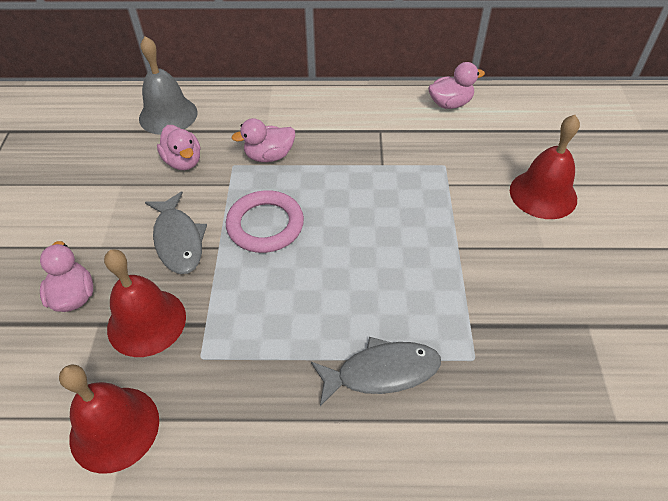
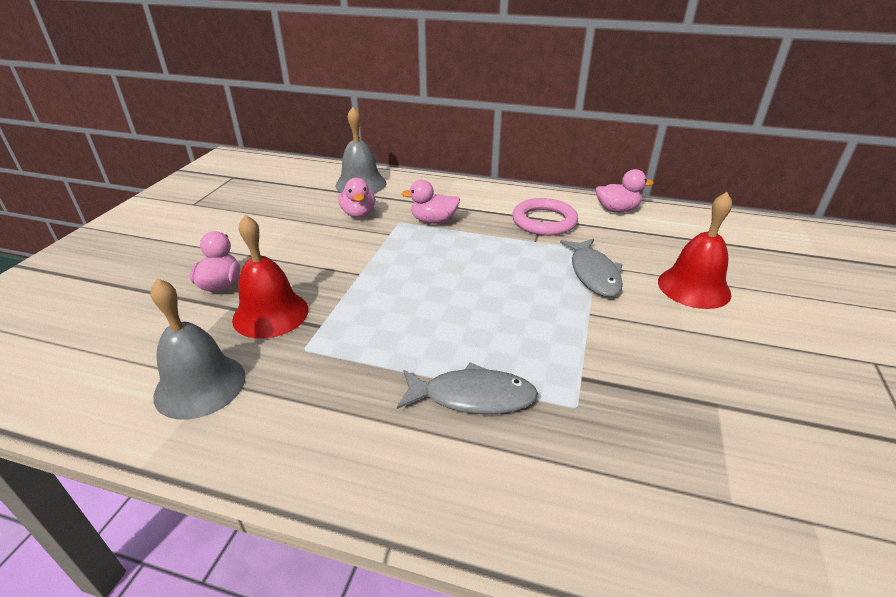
camera: 15 degrees right, 15 degrees down
(114, 428) = (200, 385): red bell -> grey bell
(178, 240) = (327, 263): grey fish -> grey fish (593, 274)
(265, 225) = (408, 265): pink ring -> pink ring (544, 221)

